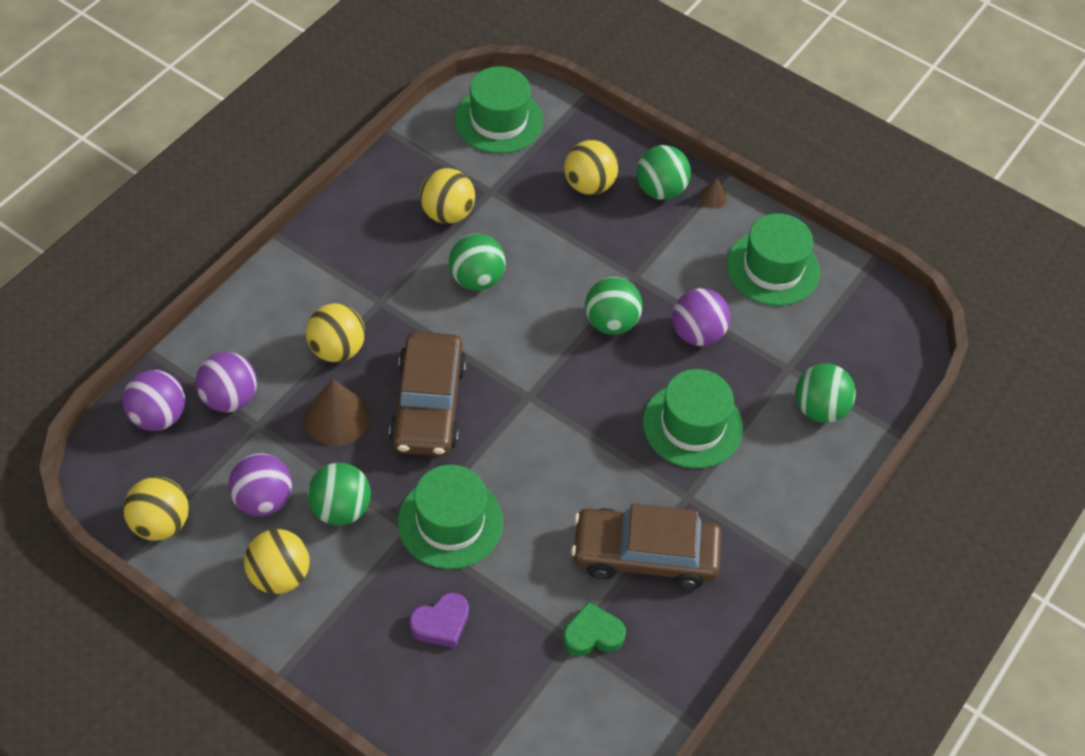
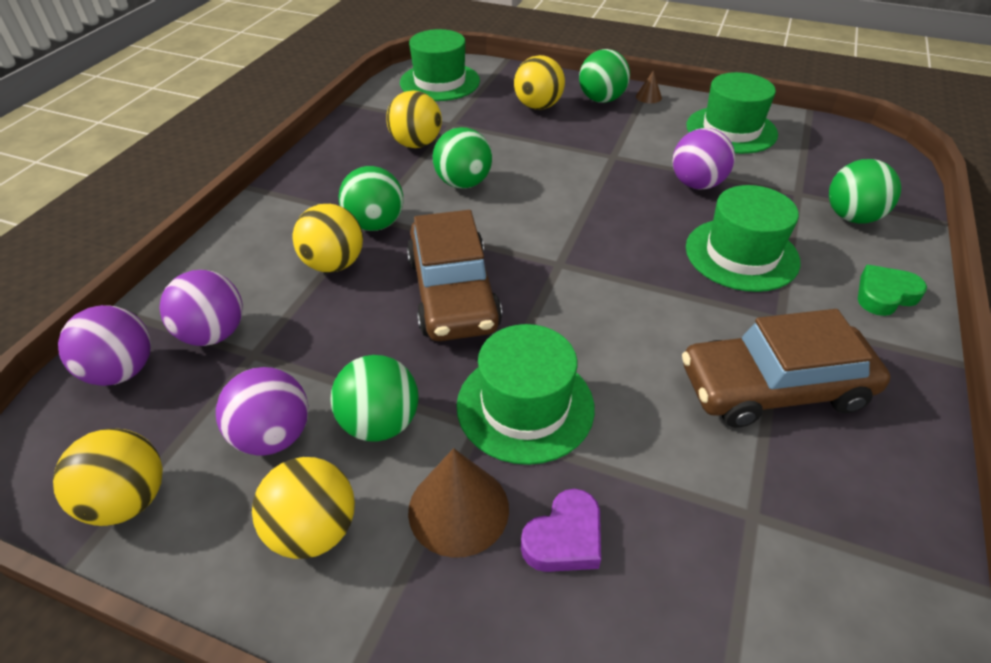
camera: 10 degrees left, 10 degrees down
(337, 417) = (350, 326): brown cone -> brown cone (458, 509)
(592, 634) = (771, 499): green heart -> green heart (885, 295)
(611, 322) = (610, 191): green ball -> green ball (375, 224)

